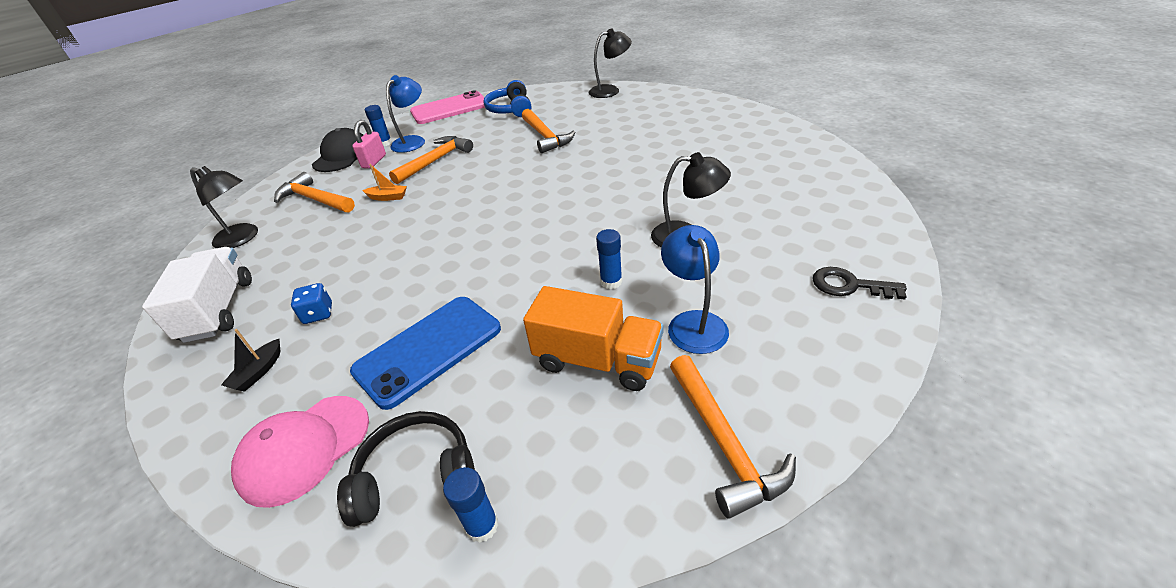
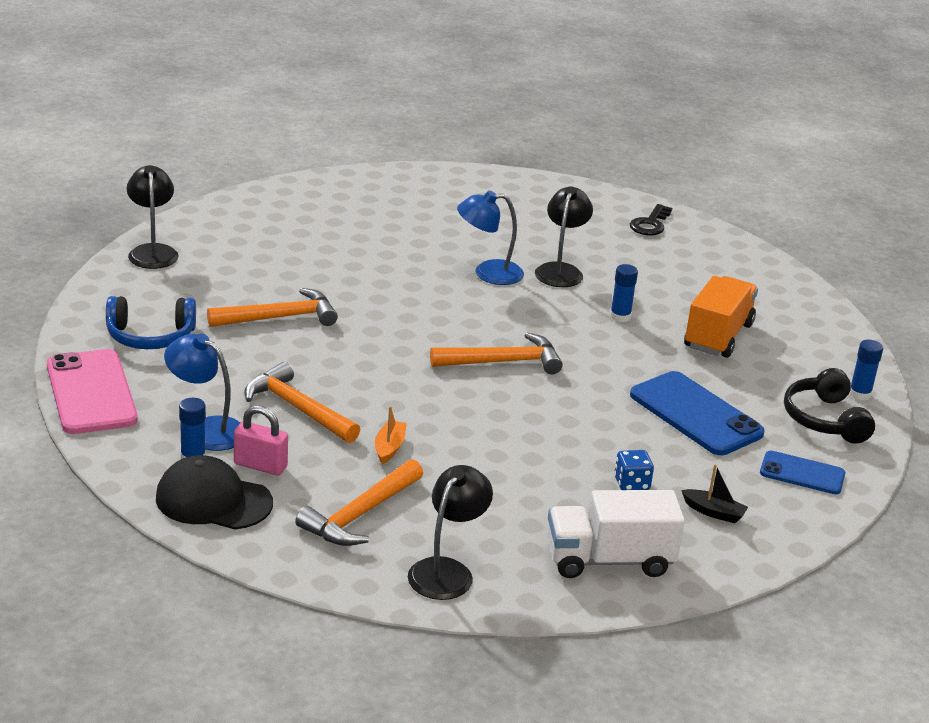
camera: 90 degrees left, 10 degrees down
(304, 448) = (802, 473): pink cap -> blue phone
(693, 322) = (681, 291): blue lamp -> blue lamp (488, 273)
(723, 443) = (795, 303): orange hammer -> orange hammer (503, 362)

